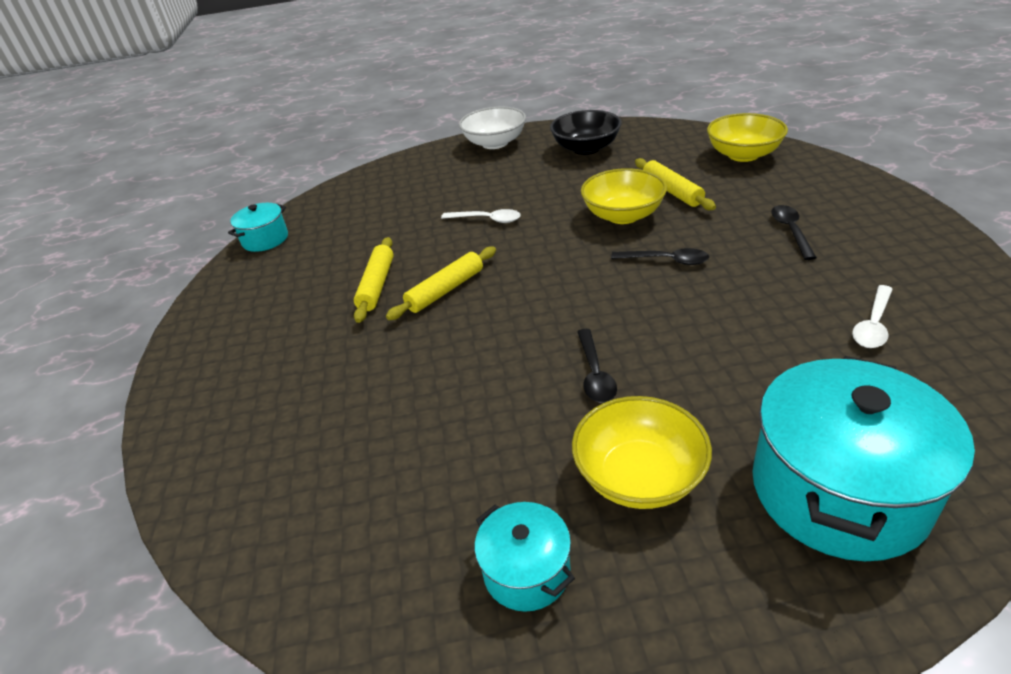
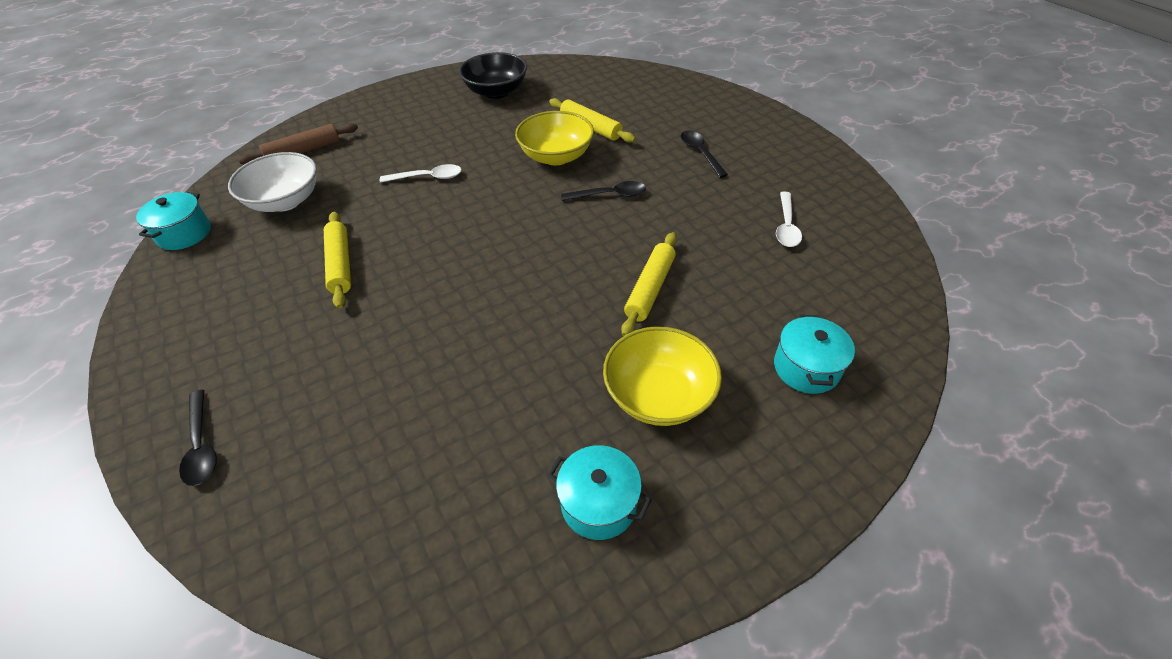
camera: 25 degrees left, 10 degrees up
(387, 183) = (303, 151): none -> brown rolling pin
(445, 290) = (416, 257): yellow rolling pin -> yellow rolling pin (650, 289)
(495, 143) = (402, 94): white bowl -> white bowl (285, 201)
(595, 374) = (588, 312): black spoon -> black spoon (202, 445)
(743, 155) = (638, 85): yellow bowl -> none
(838, 490) = (806, 368): turquoise pot -> turquoise pot, size x0.50

